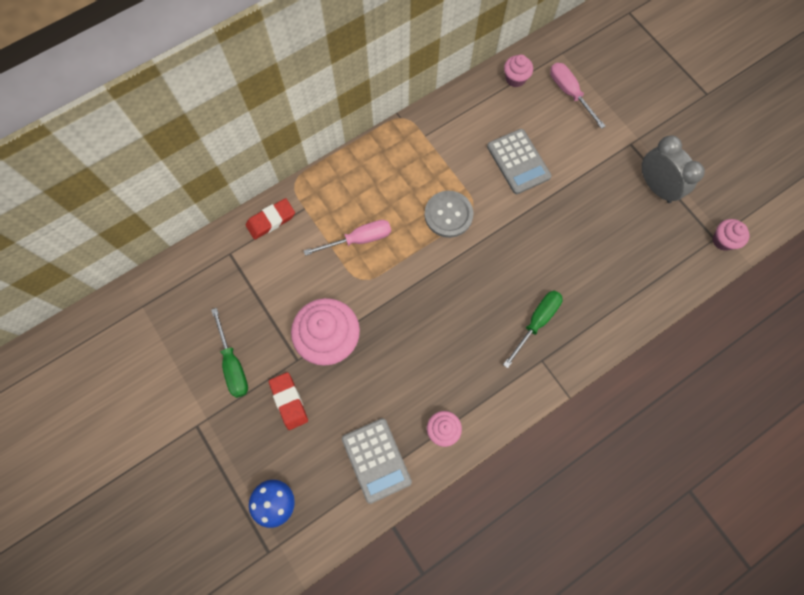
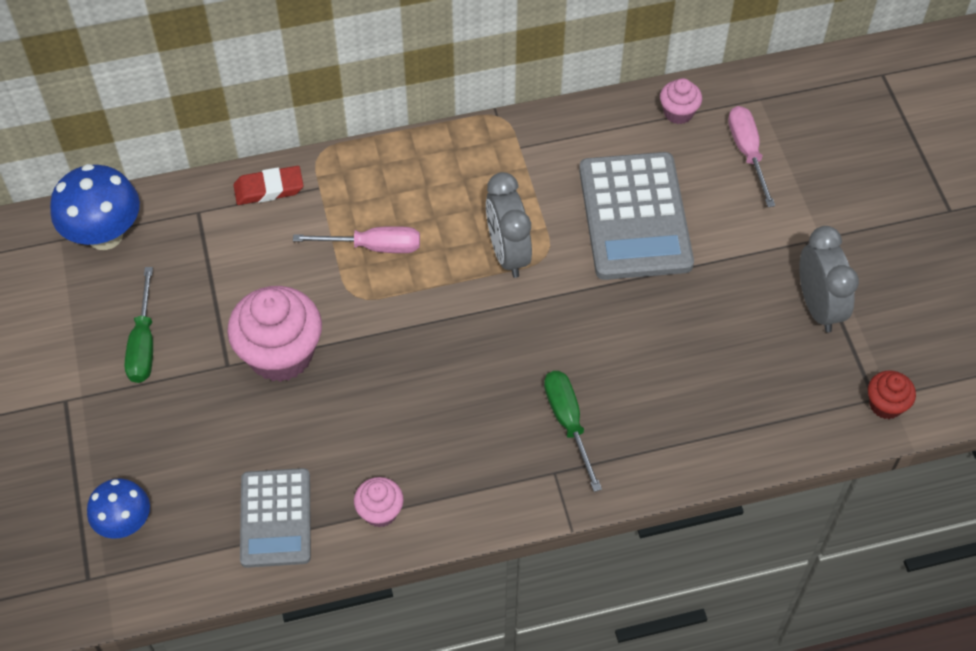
camera: 20 degrees right, 15 degrees down
(172, 292) = (105, 235): none -> blue mushroom
(289, 401) = (194, 410): red eraser -> none
(448, 215) = (508, 253): grey button -> grey clock
(518, 162) = (635, 217): grey calculator -> grey calculator, size x1.57
(536, 322) = (568, 423): green screwdriver -> green screwdriver turned 75 degrees counterclockwise
(723, 240) = (885, 405): pink cupcake -> red cupcake

